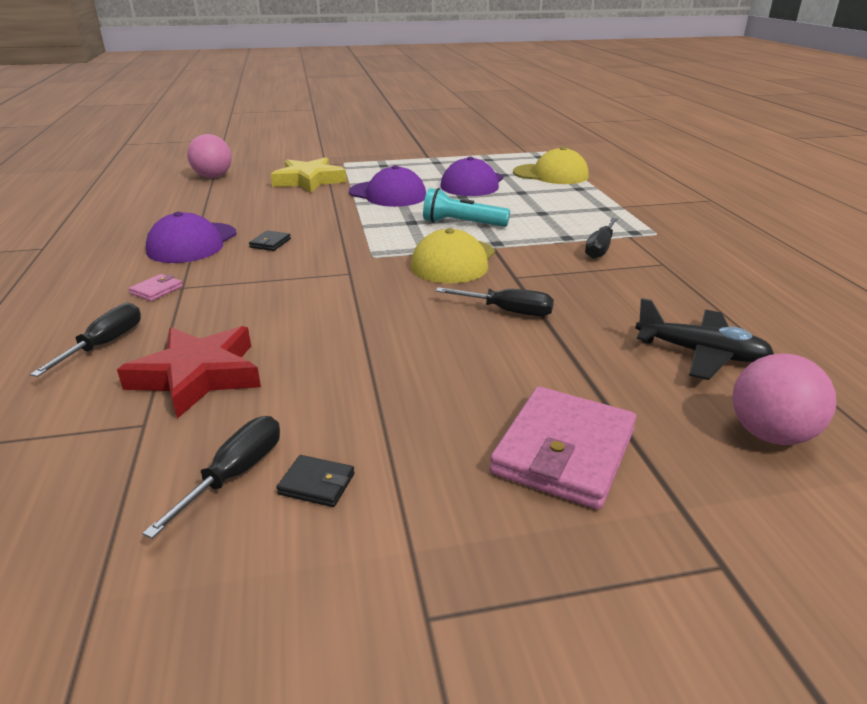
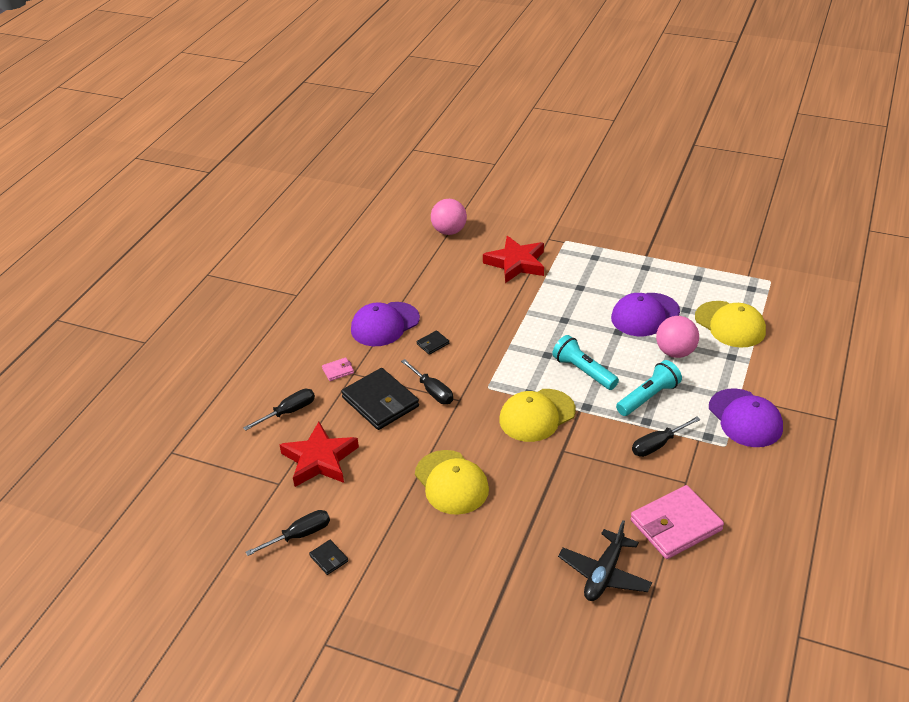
camera: 35 degrees right, 10 degrees up
(245, 300) = (380, 402): none -> black wallet
(309, 181) = (516, 263): yellow star -> red star
(388, 194) = (561, 307): purple cap -> purple cap (745, 418)
(419, 338) = (451, 482): none -> yellow cap
(507, 311) = (524, 482): black screwdriver -> black screwdriver (432, 391)
(546, 224) = (648, 397): none -> turquoise flashlight
(564, 451) = (453, 598): pink wallet -> pink wallet (675, 525)
(700, 354) = (604, 574): black plane -> black plane turned 60 degrees clockwise
(770, 434) = (570, 644): pink ball -> pink ball (675, 352)

